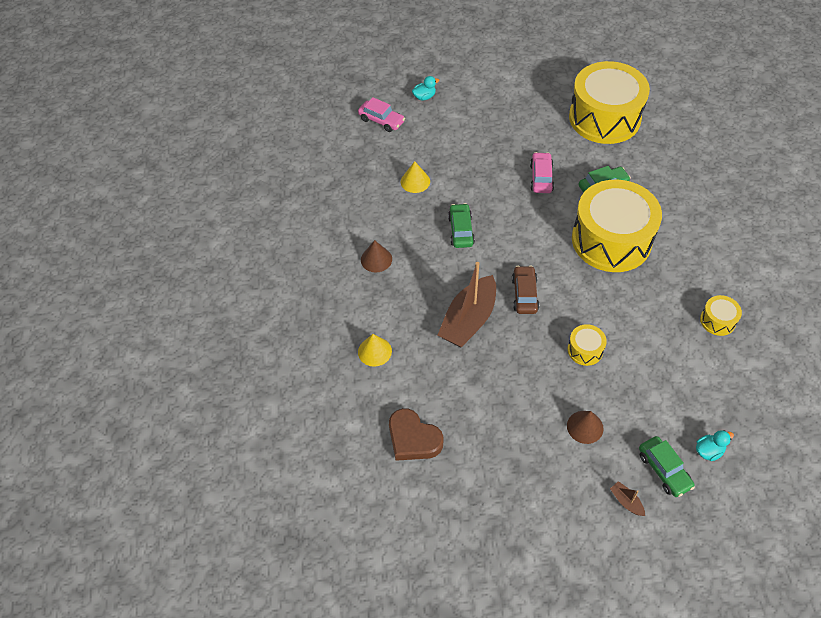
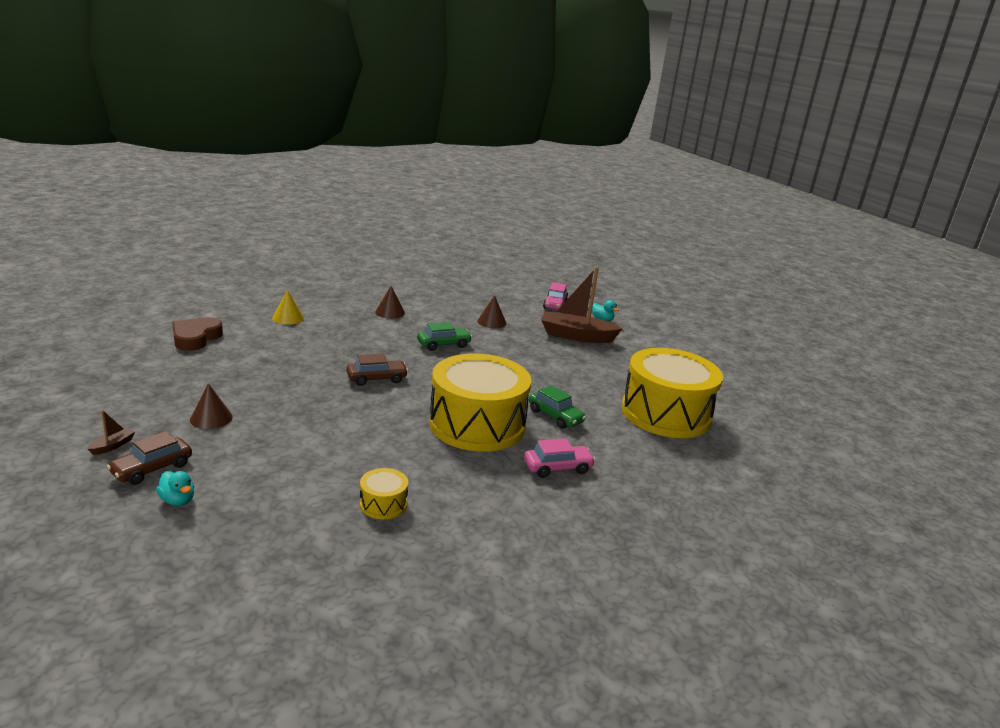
camera: 65 degrees right, 30 degrees down
(415, 181) = (491, 322): yellow cone -> brown cone
(468, 320) = (334, 354): brown boat -> brown boat (576, 336)
(541, 178) = (541, 380): pink car -> pink car (557, 468)
(585, 350) = (313, 414): yellow drum -> none
(664, 470) = (152, 469): green car -> brown car

